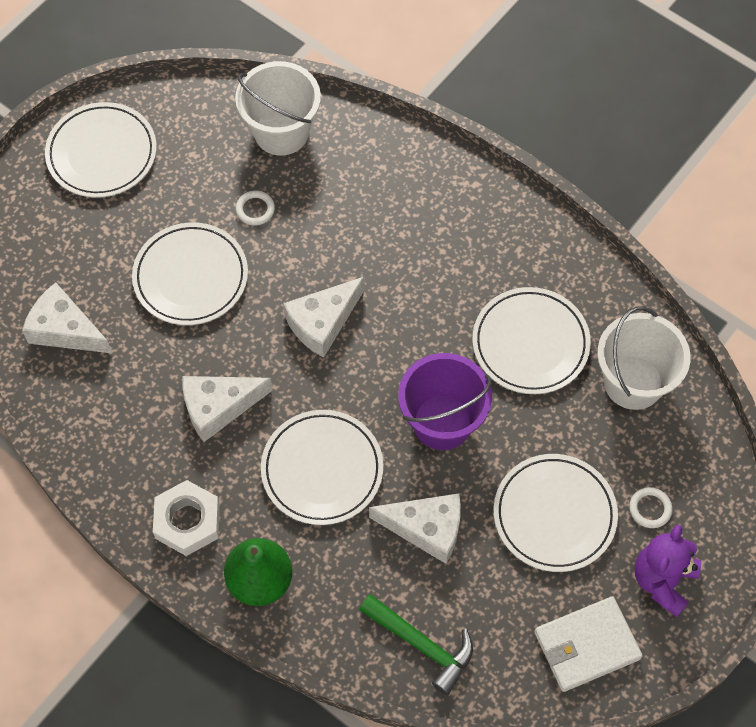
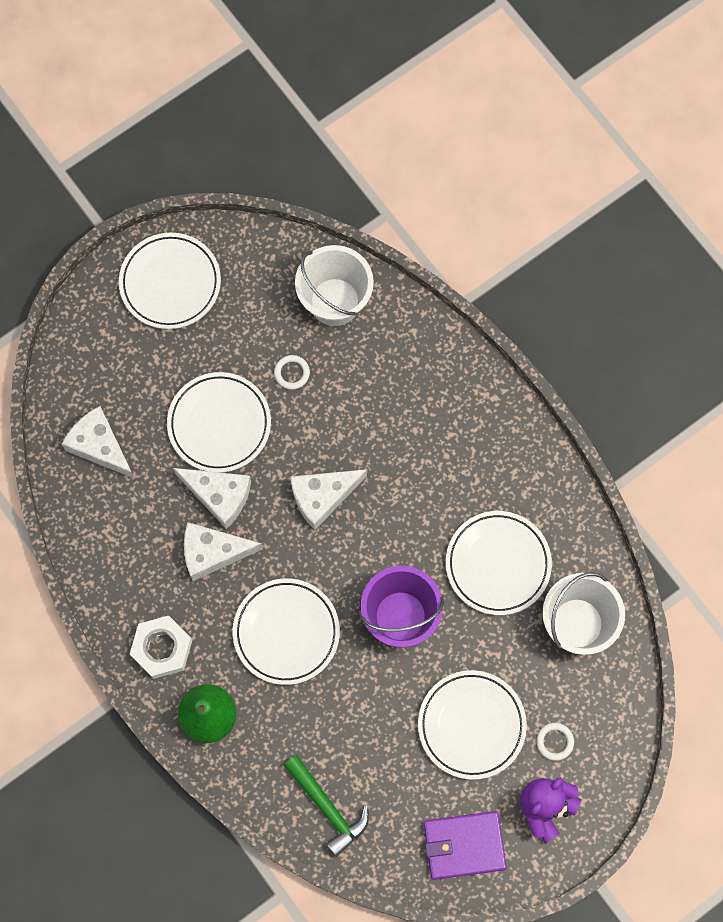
camera: 15 degrees right, 10 degrees up
(426, 529) = (359, 708): white cheese -> white cheese (219, 496)
(586, 645) = (464, 845): white wallet -> purple wallet

